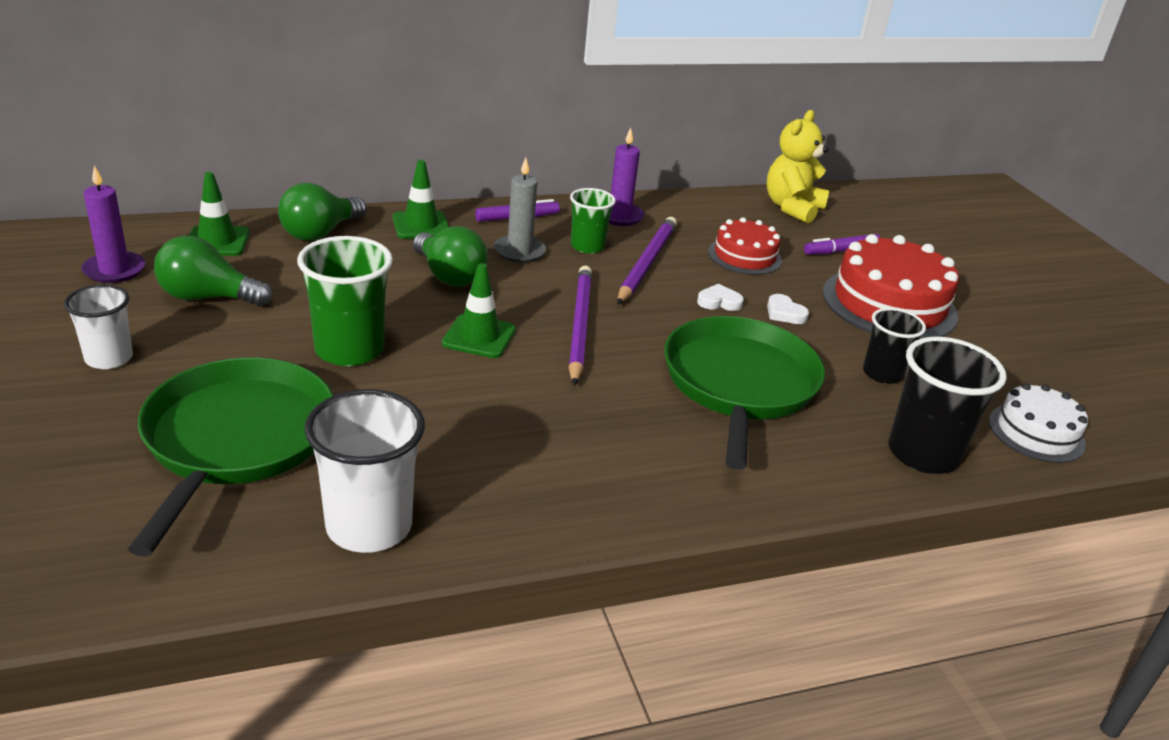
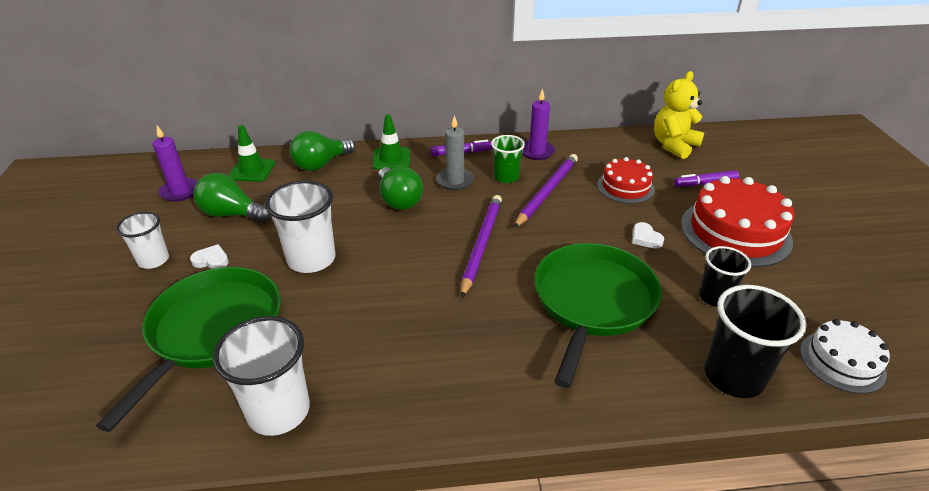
camera: 15 degrees right, 5 degrees up
(349, 350) = (311, 259): green cup -> white cup
(479, 337) = (405, 251): green traffic cone -> none
(719, 302) = (595, 227): white heart -> white heart (211, 260)

